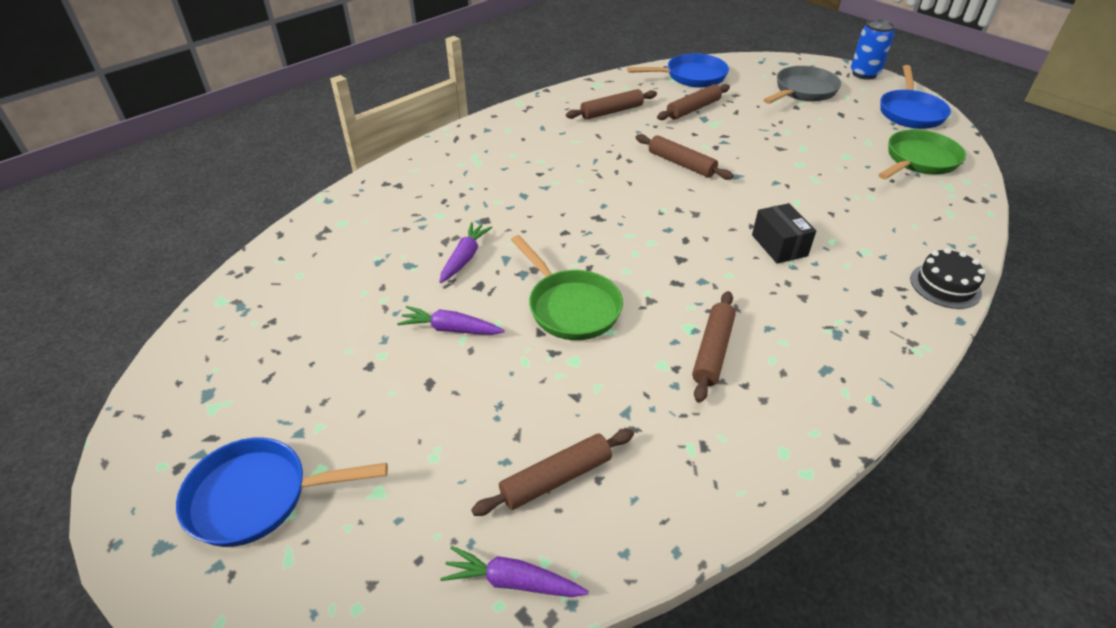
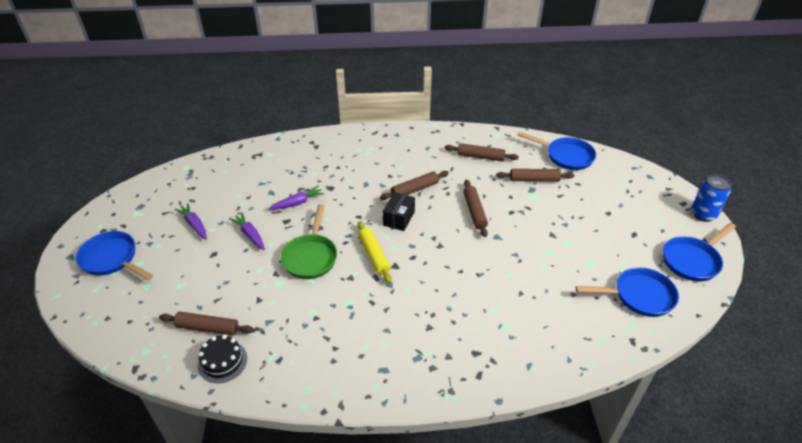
camera: 40 degrees right, 0 degrees up
(512, 581) = (146, 353): purple carrot -> purple carrot (194, 225)
(642, 262) = (374, 255): none -> yellow rolling pin
(712, 351) = (343, 322): brown rolling pin -> brown rolling pin (414, 189)
(779, 245) = (459, 292): black box -> black box (399, 218)
(803, 91) = (631, 204): grey pan -> none
(919, 161) = (639, 296): green pan -> blue pan
(945, 285) = (522, 377): black cake -> black cake (222, 361)

